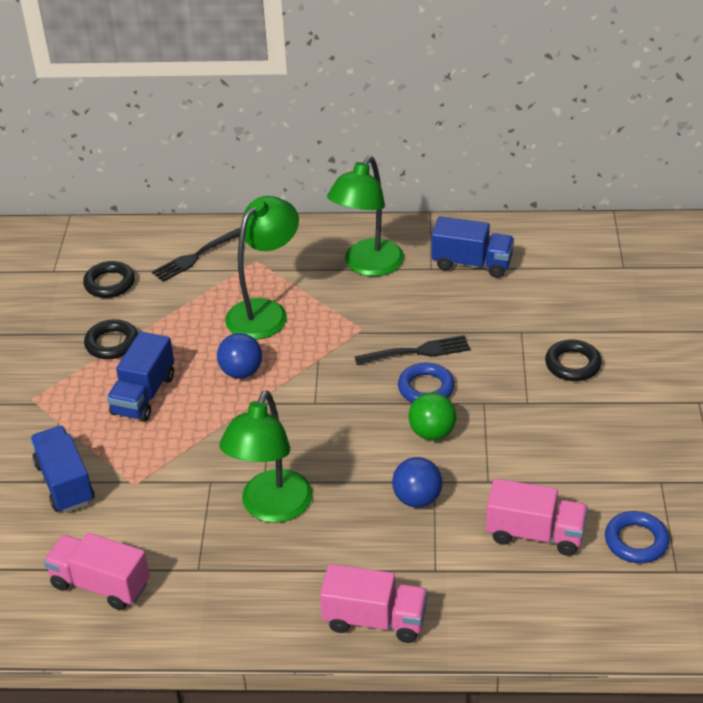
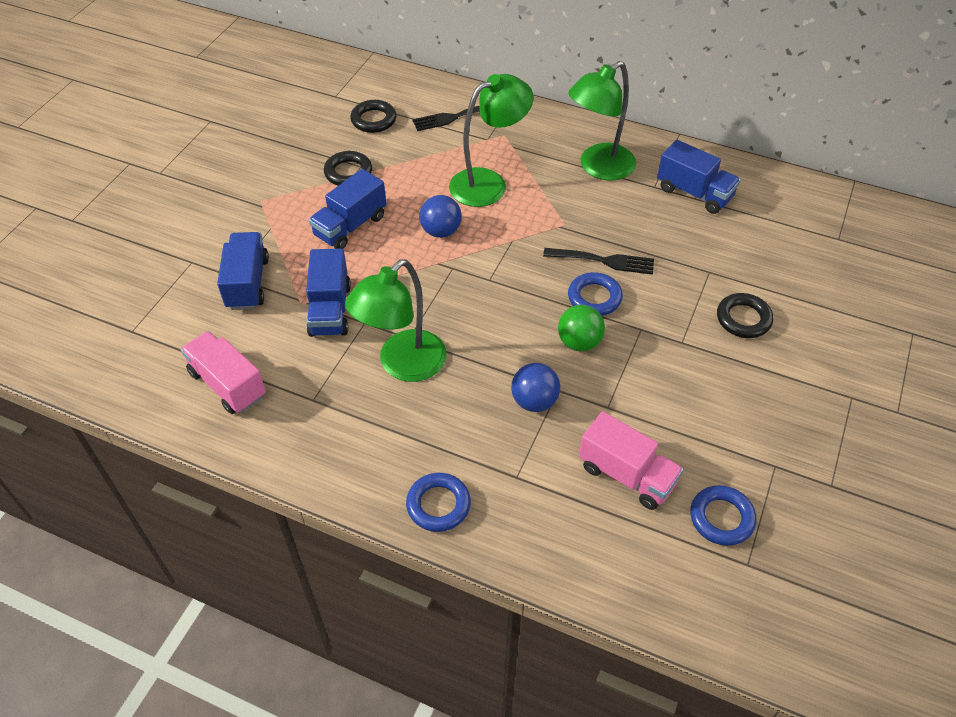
camera: 20 degrees right, 10 degrees up
(168, 481) = (330, 310): none -> blue truck
(374, 620) = (438, 505): pink truck -> blue ring

